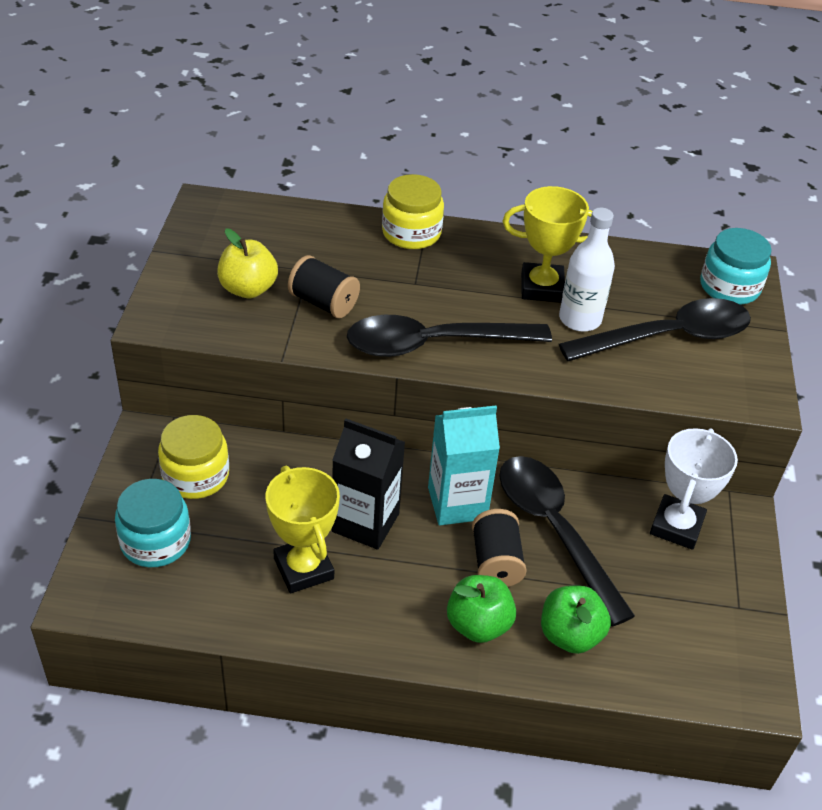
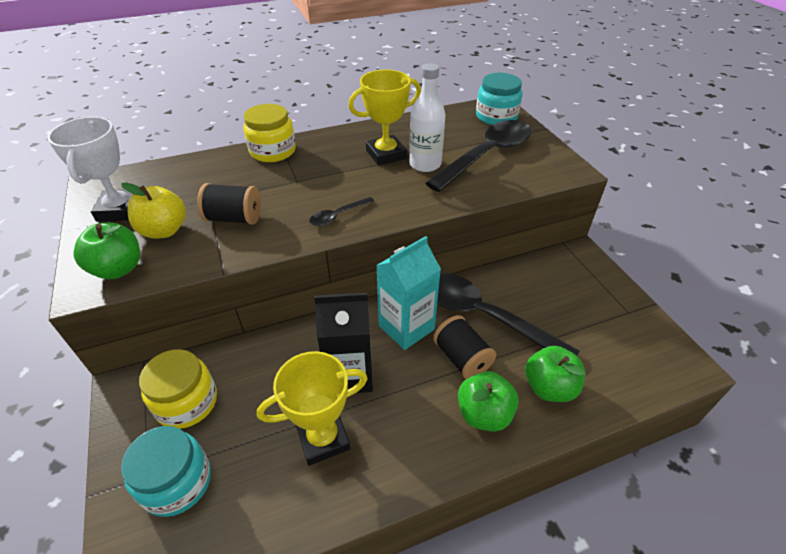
camera: 25 degrees left, 0 degrees up
(188, 314) = (118, 269): none -> green apple
(303, 568) = (323, 438): yellow trophy -> yellow trophy turned 60 degrees counterclockwise
(434, 344) = (338, 216): black spoon -> black spoon, size x0.43
(676, 526) = (552, 277): white trophy -> white trophy (120, 209)

